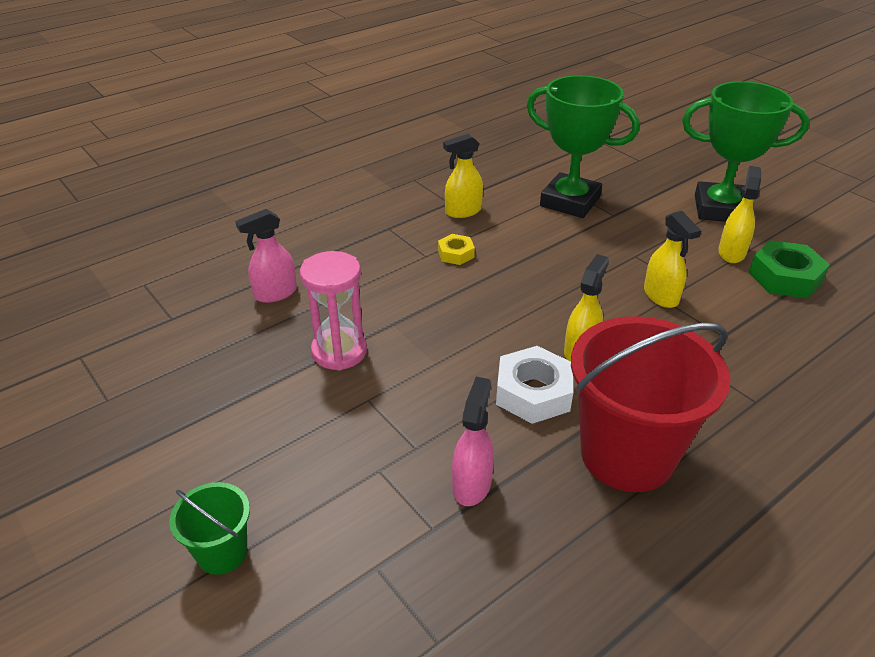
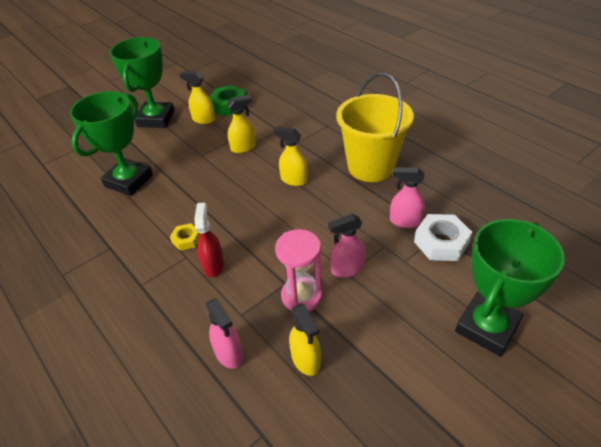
camera: 90 degrees left, 5 degrees up
(222, 552) = (487, 327): green bucket -> green trophy
(376, 399) = (347, 269): none -> pink spray bottle
(408, 277) = (213, 265): none -> red spray bottle
(463, 211) = (126, 238): yellow spray bottle -> yellow spray bottle (306, 360)
(533, 392) = (331, 199): white nut -> white nut (441, 242)
(627, 454) = (371, 167): red bucket -> yellow bucket

